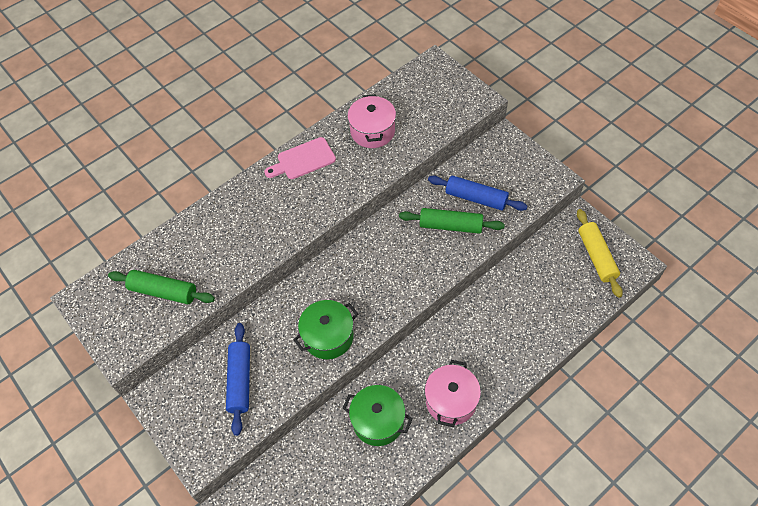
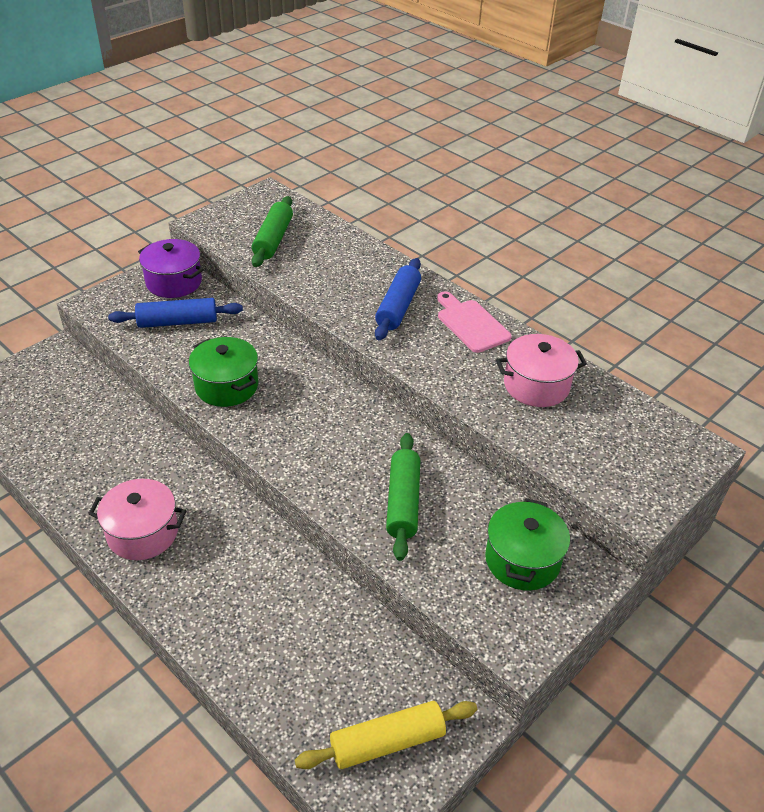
camera: 80 degrees right, 15 degrees down
(179, 390) = (174, 282): none -> purple pot
(378, 421) = (127, 460): green pot -> green pot (522, 560)
(476, 198) = (459, 533): blue rolling pin -> blue rolling pin (398, 307)

